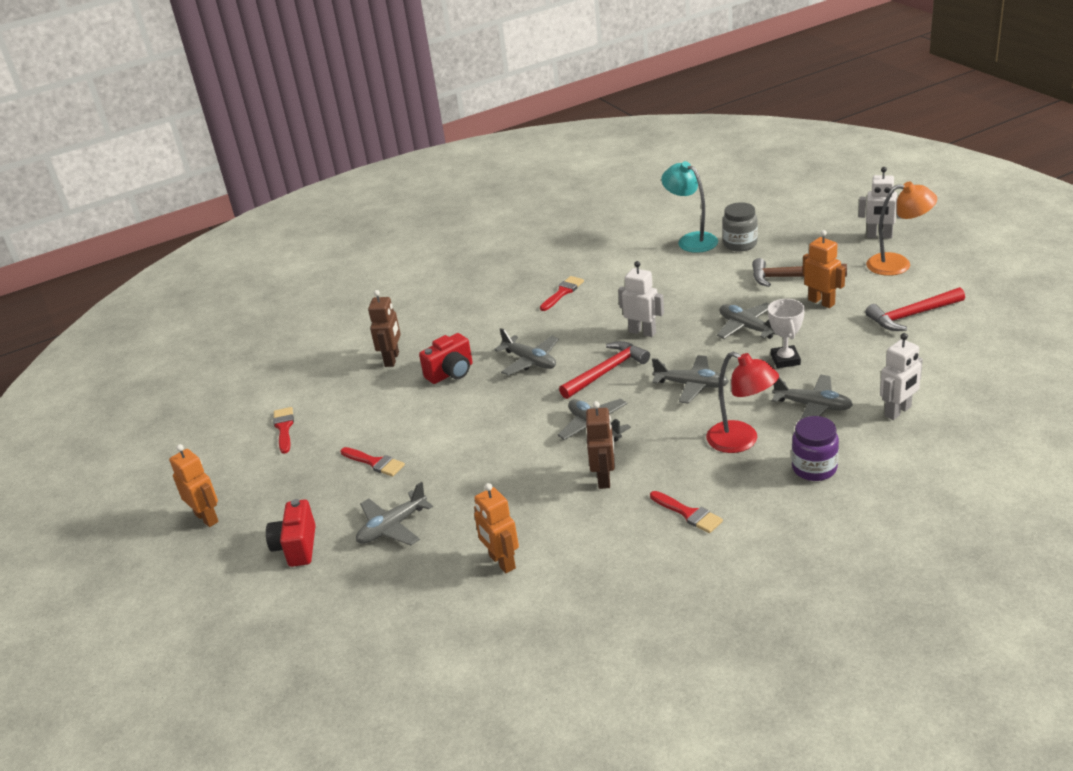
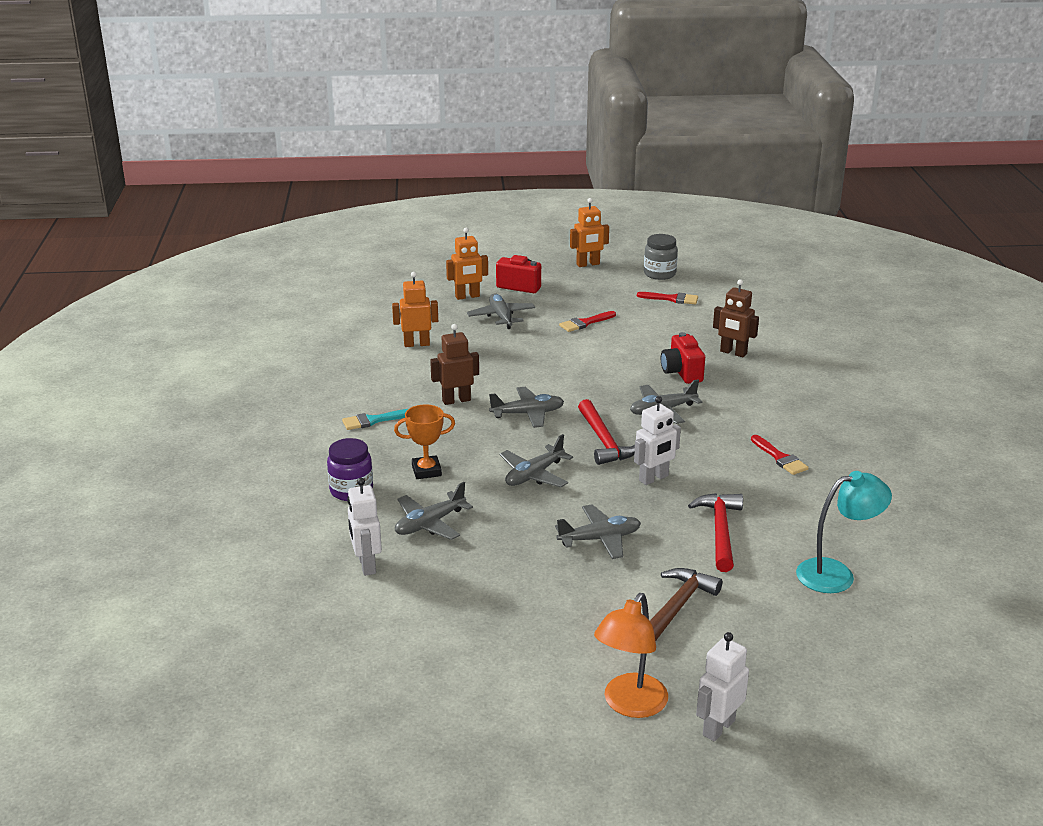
camera: 110 degrees right, 5 degrees down
(604, 478) = (456, 400): brown robot -> brown robot turned 135 degrees clockwise
(688, 514) = (373, 420): red brush -> turquoise brush
(740, 244) = (794, 605): grey jar -> grey jar (659, 274)
(741, 441) = (426, 471): red lamp -> orange trophy
(785, 360) = (517, 538): white trophy -> none
(821, 302) = (600, 606): orange robot -> orange robot (467, 296)
(911, 315) = (509, 656): red hammer -> red hammer (720, 531)

